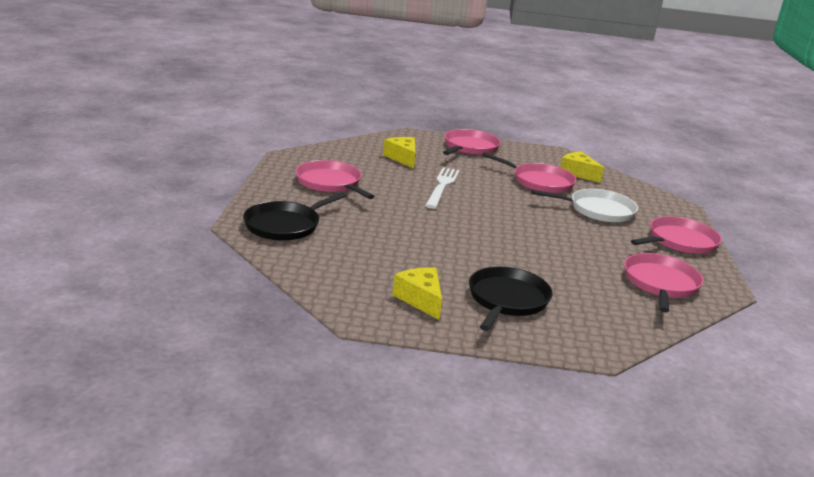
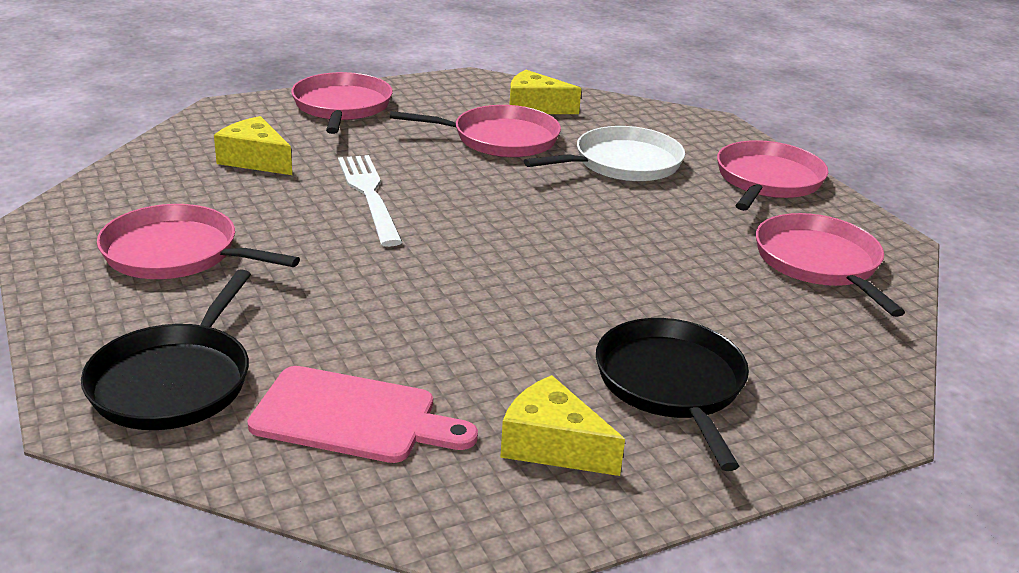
camera: 30 degrees left, 5 degrees up
(344, 260) = (352, 417): none -> pink cutting board

